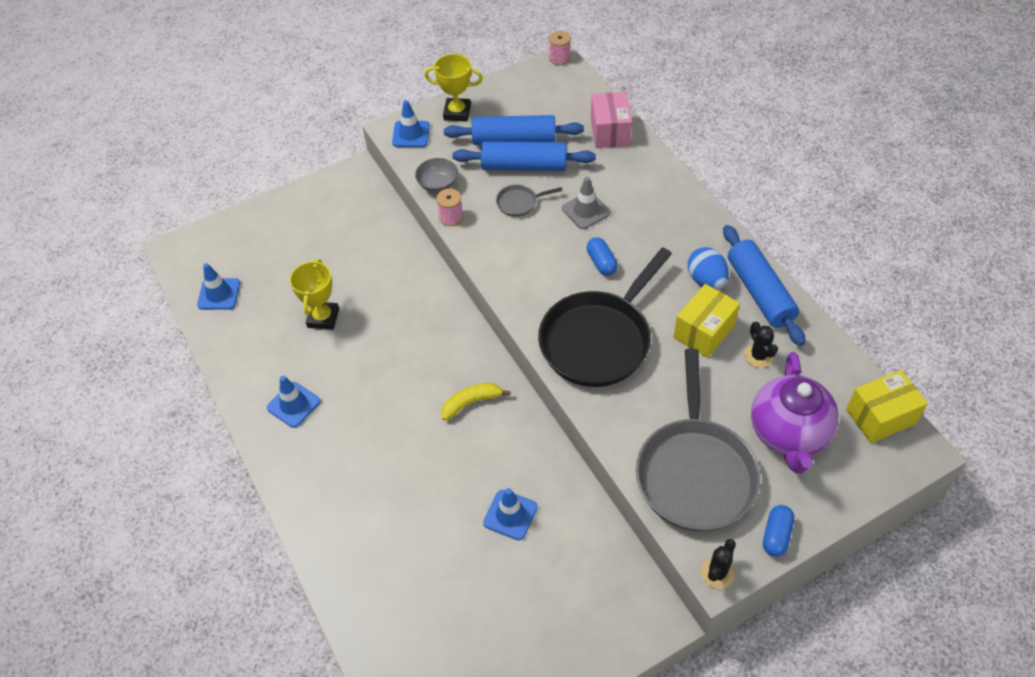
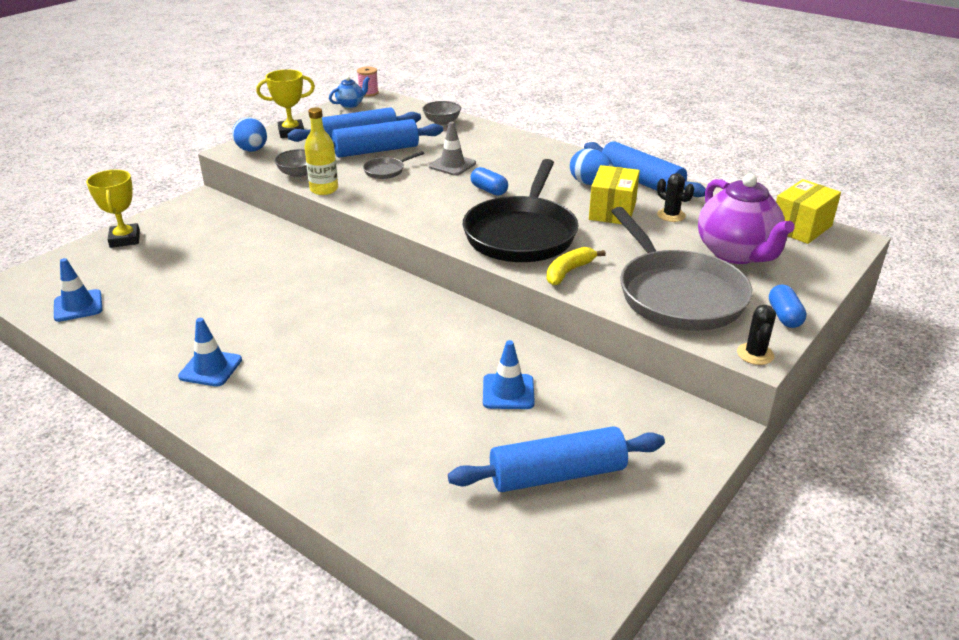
camera: 25 degrees left, 20 degrees down
(323, 318) = (213, 298): yellow trophy -> yellow trophy (125, 239)
(411, 134) = (252, 150): blue traffic cone -> blue egg
(451, 217) = (324, 189): pink spool -> yellow bottle
(471, 403) = (413, 322): yellow banana -> yellow banana (568, 272)
(504, 618) = (557, 474): none -> blue rolling pin
(533, 76) = (350, 104): none -> blue teapot
(610, 132) = (442, 122): pink box -> grey bowl

